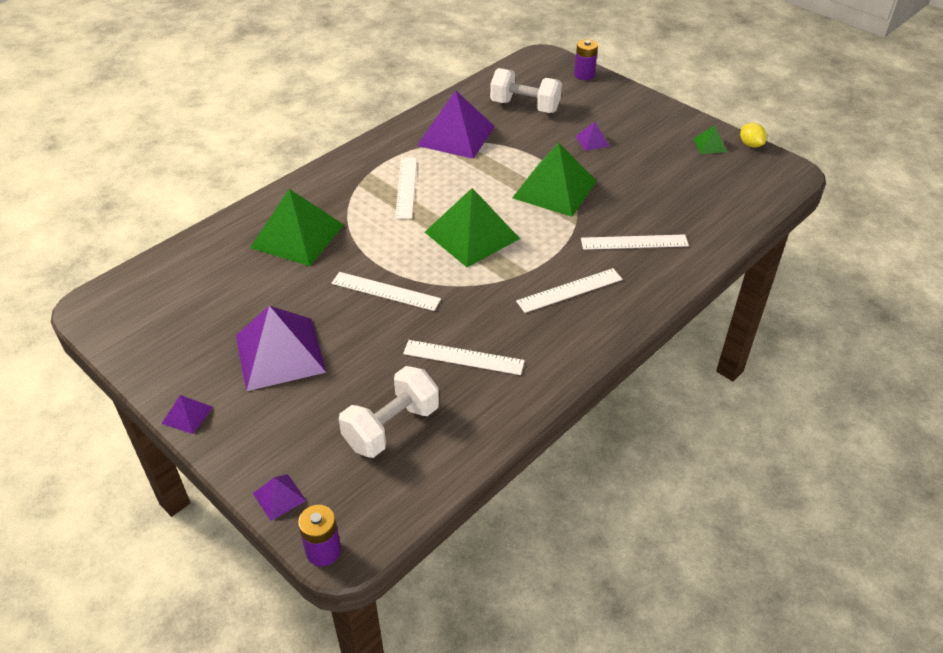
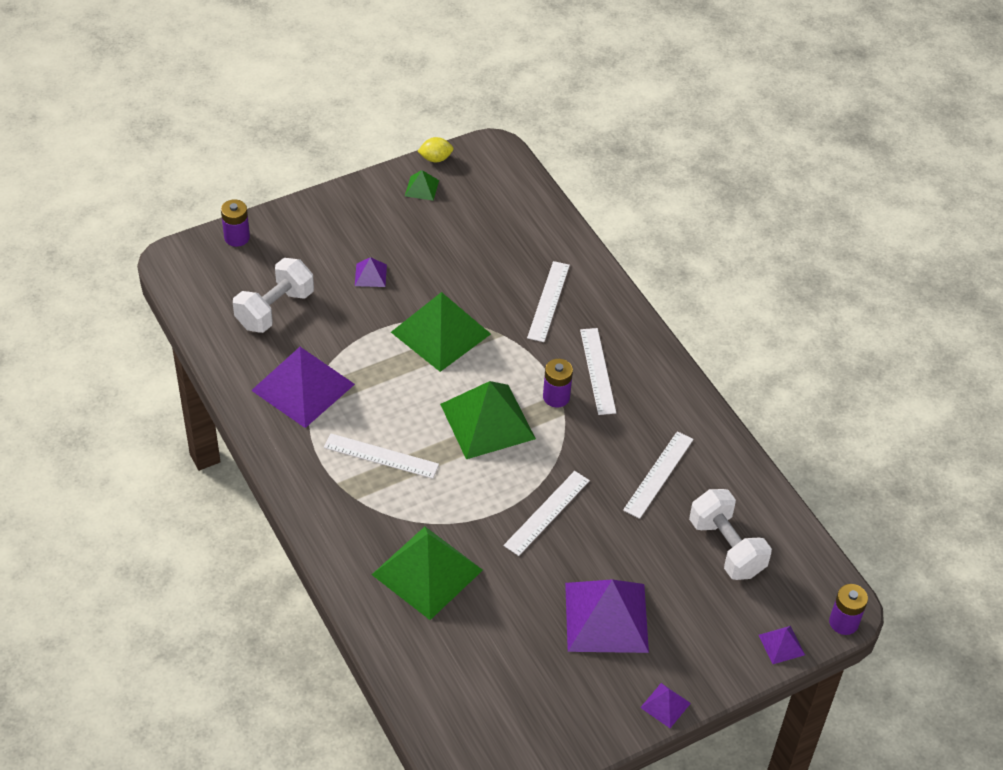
camera: 75 degrees left, 5 degrees up
(522, 270) = (556, 397): none -> purple battery

